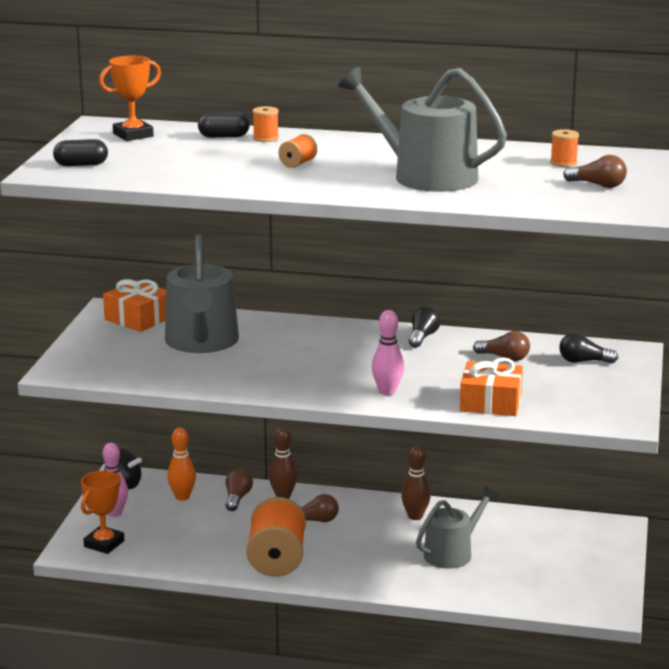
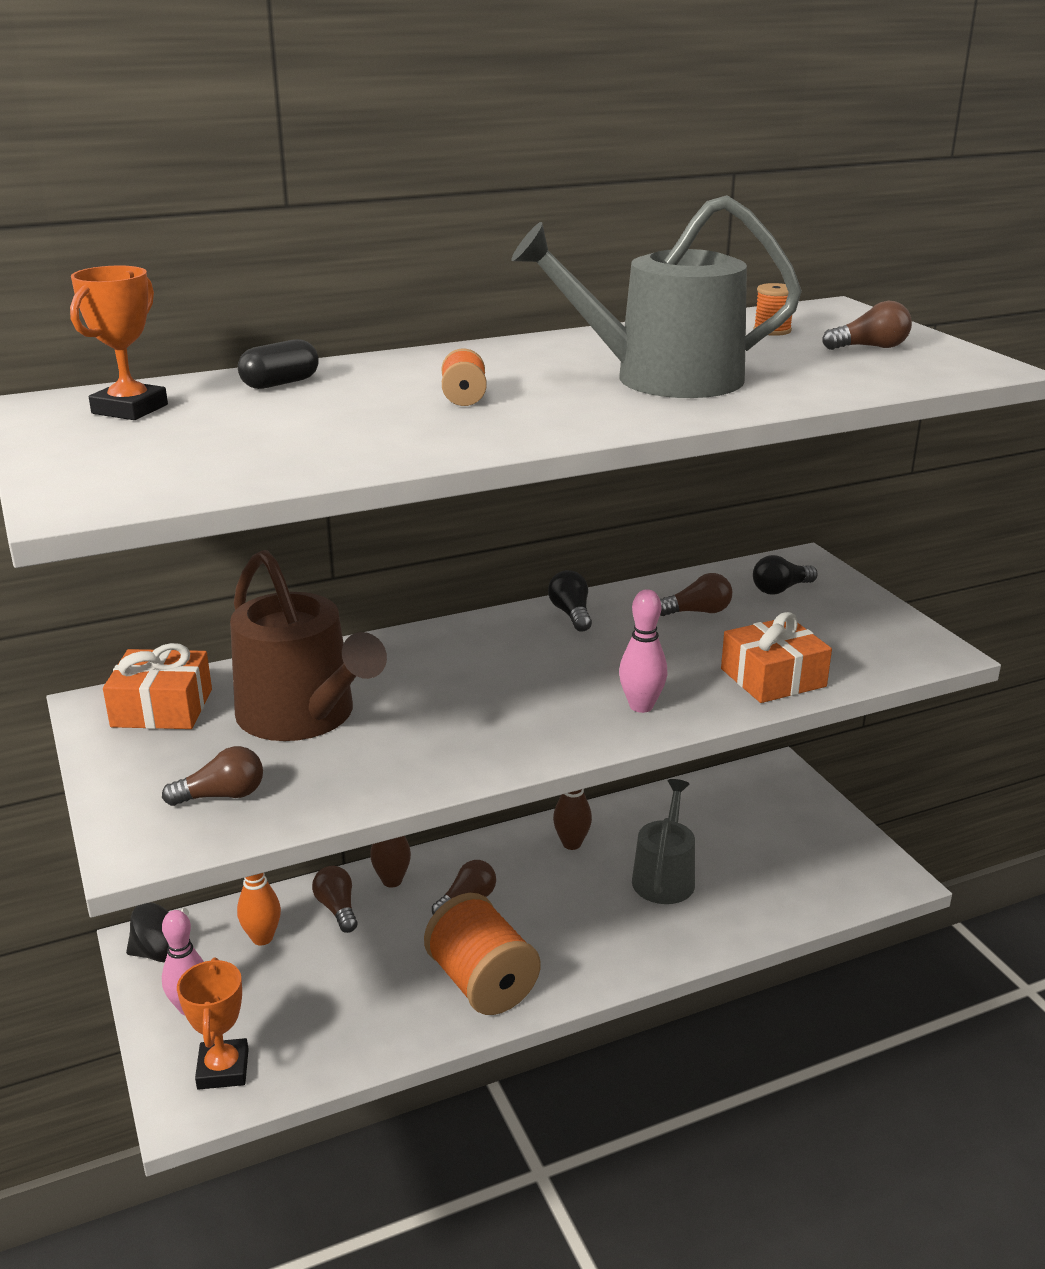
camera: 35 degrees left, 5 degrees up
(81, 165) = (122, 474): black capsule -> none
(119, 363) = (222, 795): none -> brown light bulb
(201, 342) = (303, 716): grey watering can -> brown watering can
(265, 138) = (347, 374): orange spool -> none

